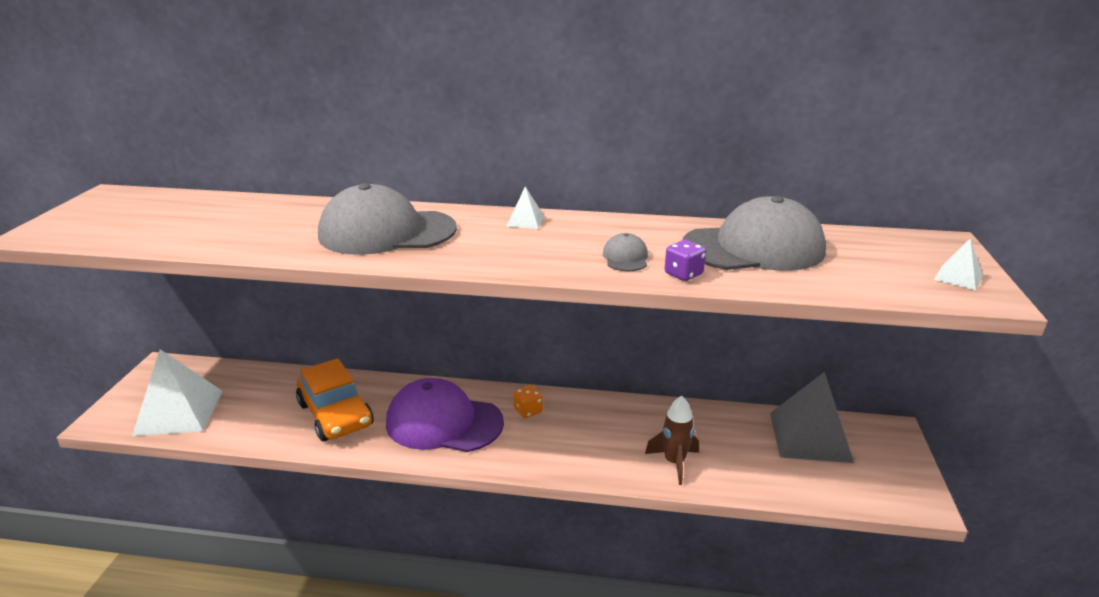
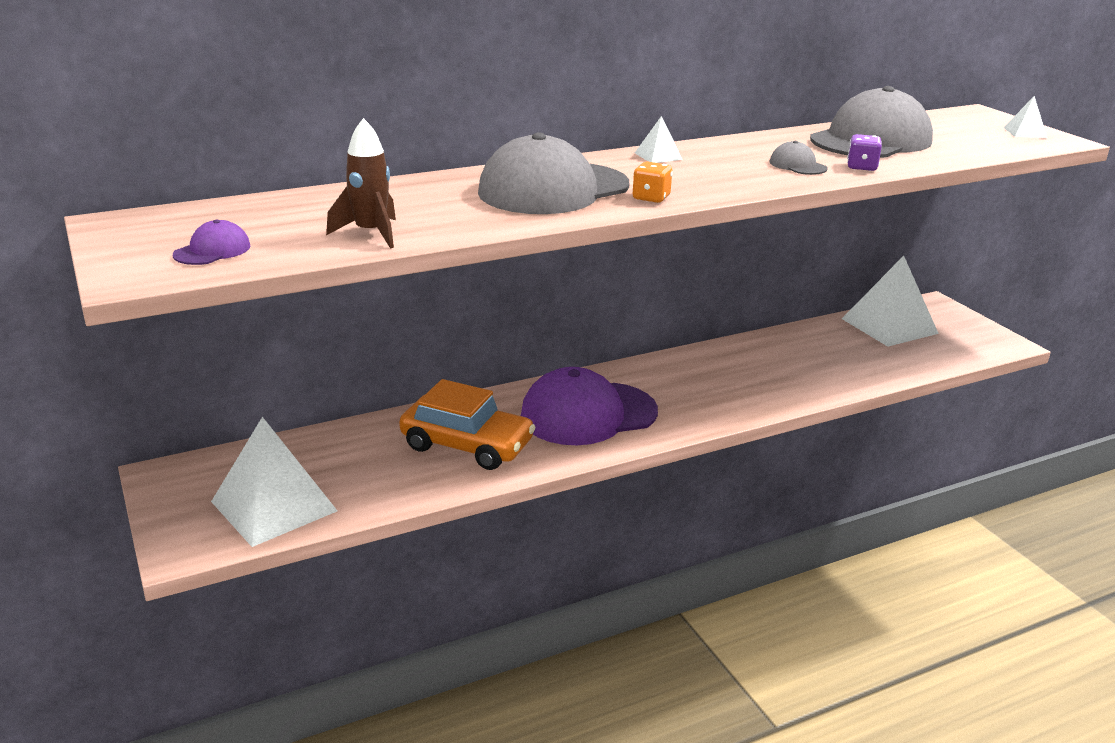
camera: 35 degrees left, 0 degrees up
(105, 227) = (212, 250): none -> purple cap
(528, 411) = (651, 379): orange dice -> orange dice (651, 198)
(674, 463) = (821, 376): brown rocket -> brown rocket (371, 234)
(809, 437) = (889, 326): grey pyramid -> white pyramid

